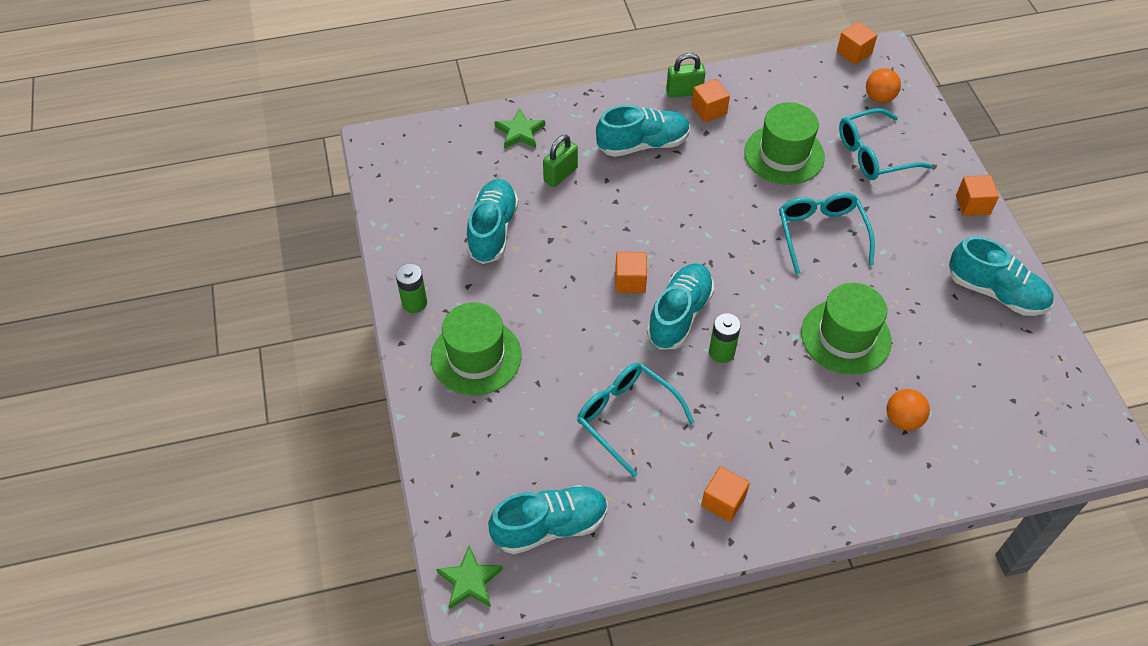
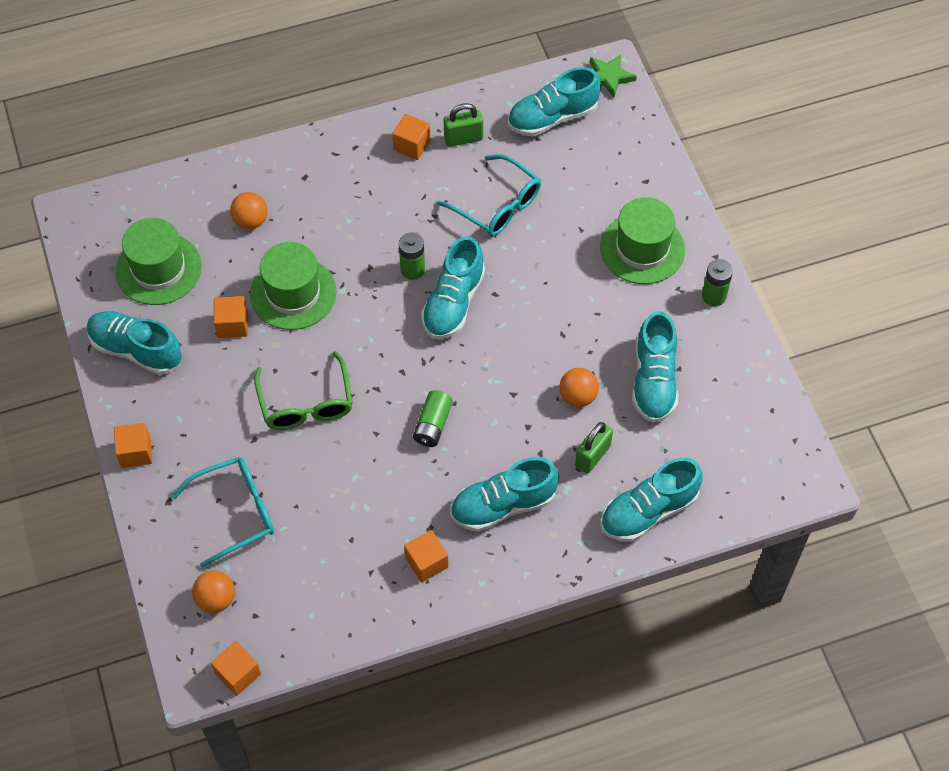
camera: 175 degrees right, 5 degrees up
(520, 132) = (648, 511): green star -> turquoise shoe
(566, 222) = (578, 396): none -> orange ball
(630, 281) = (504, 334): orange cube -> orange cube (232, 325)
(684, 92) = (457, 589): green padlock -> green padlock (463, 138)
(702, 208) = (433, 425): none -> green battery
(784, 154) = (339, 503): green hat -> green hat (158, 269)
(821, 235) = (306, 402): turquoise glasses -> green glasses

